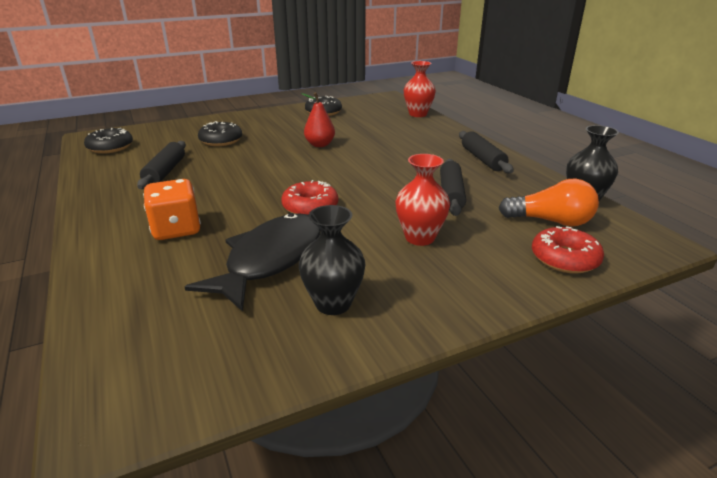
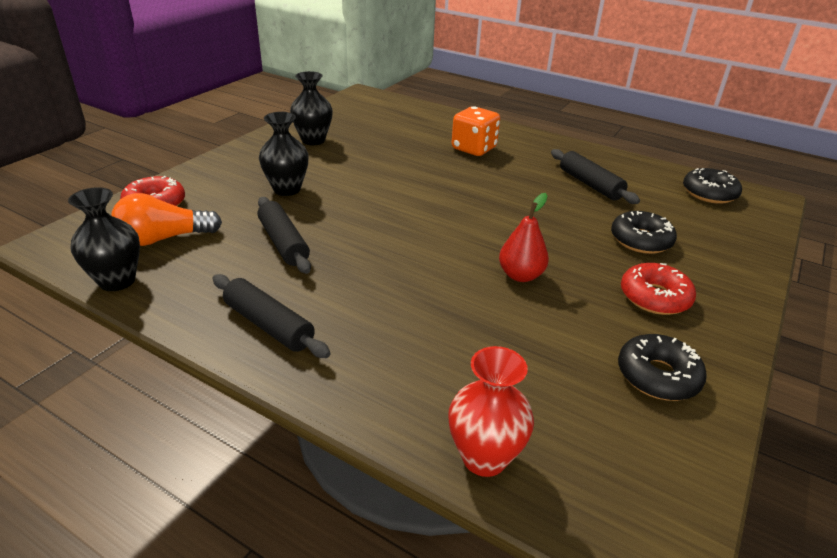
camera: 145 degrees right, 5 degrees up
(270, 259) = (381, 149): black fish -> none
(310, 207) = (406, 189): red donut -> red donut (654, 297)
(420, 238) = (287, 189): red vase -> black vase

